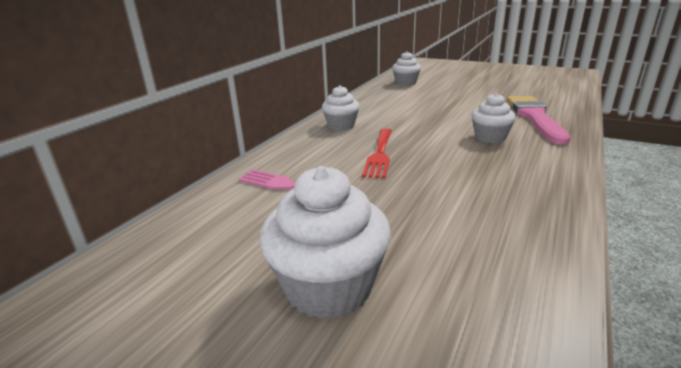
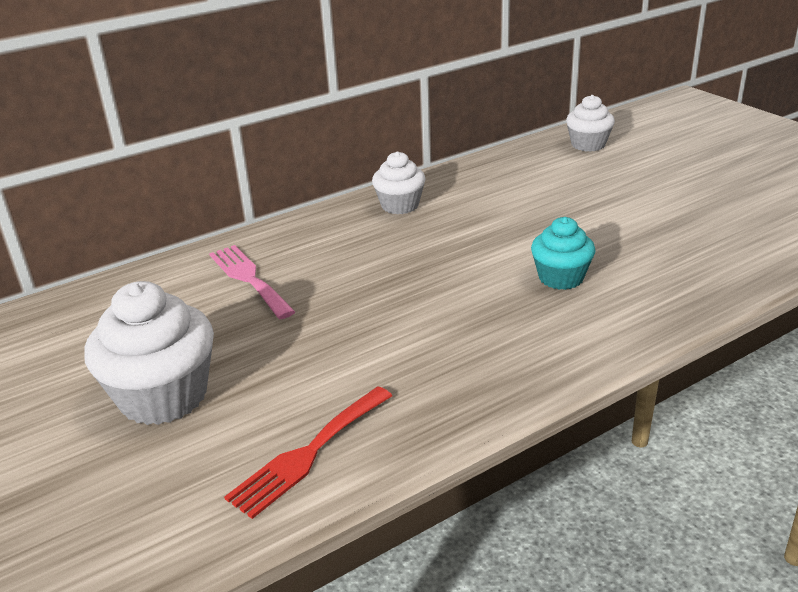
camera: 30 degrees right, 5 degrees up
(380, 155) = (388, 264): red fork -> red fork (308, 453)
(490, 137) = (561, 278): white cupcake -> turquoise cupcake
(535, 117) = (682, 262): pink brush -> none

